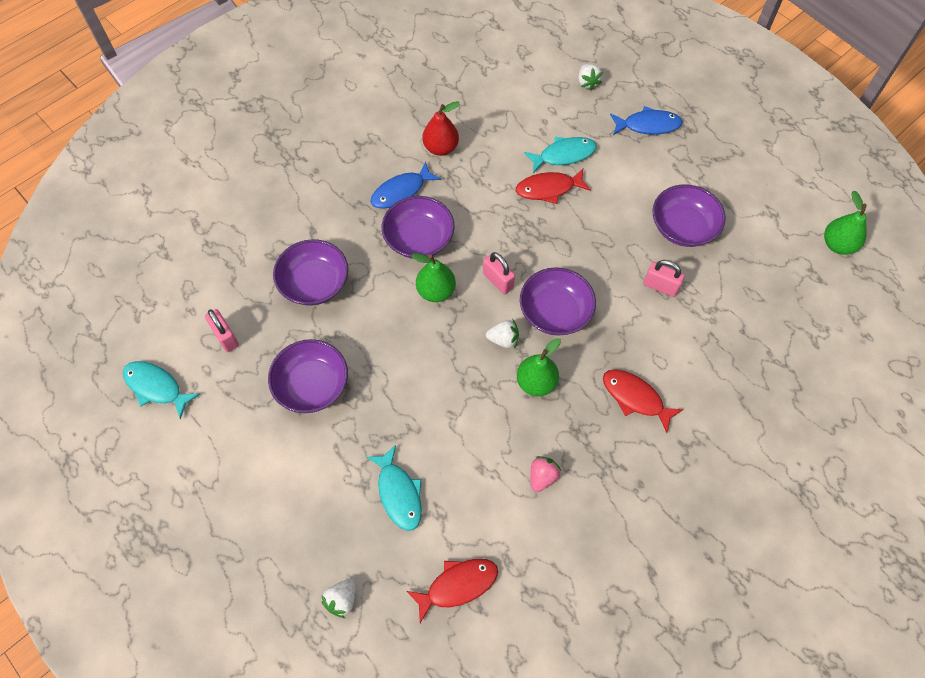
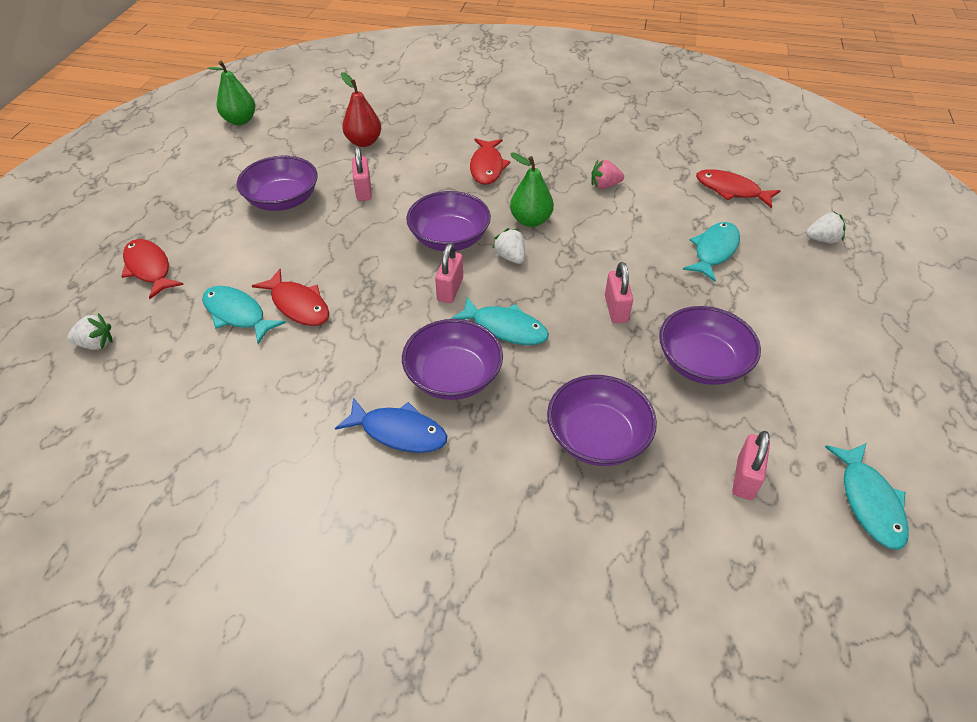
camera: 125 degrees left, 15 degrees down
(398, 370) = (616, 309): none -> pink padlock
(436, 291) = (505, 328): green pear -> turquoise fish
(441, 148) = (297, 431): red pear -> red pear (364, 142)
(587, 82) = (96, 344): white strawberry -> white strawberry turned 45 degrees clockwise
(648, 125) = (149, 268): blue fish -> red fish

